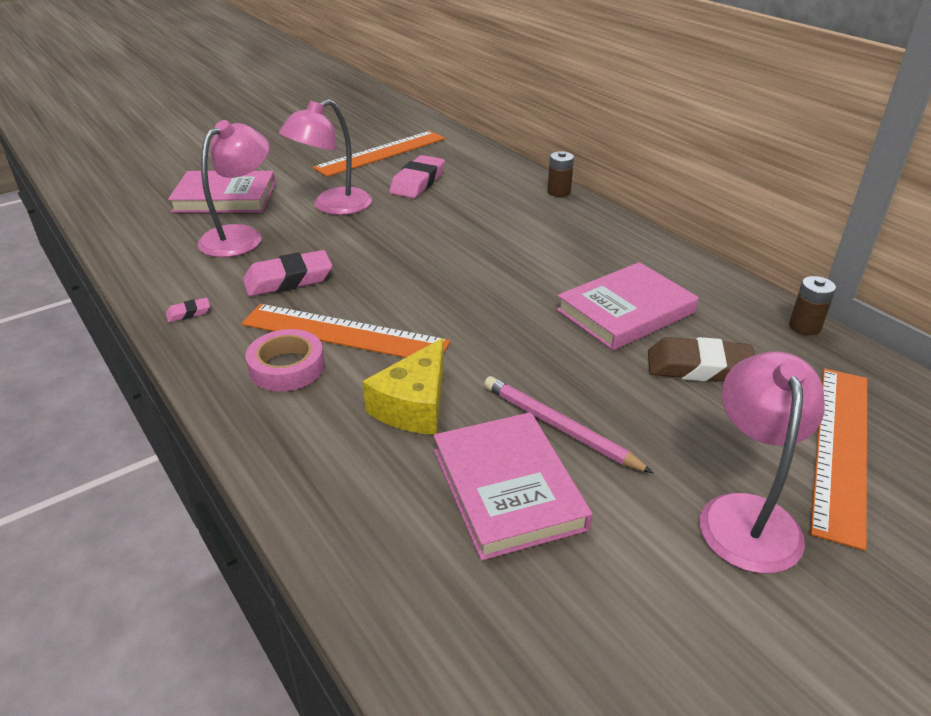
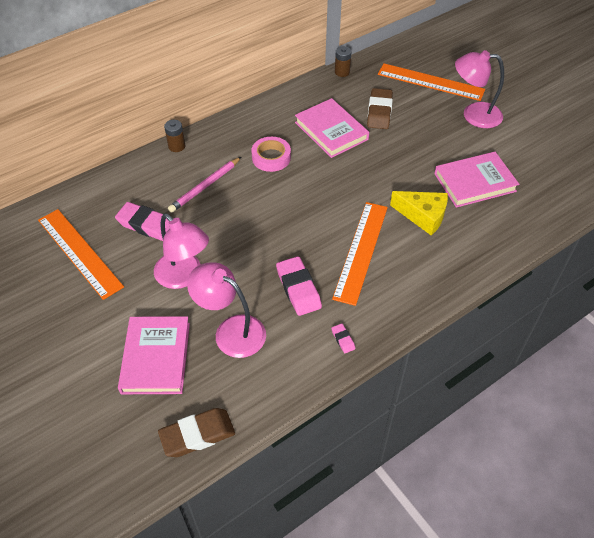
camera: 90 degrees left, 15 degrees up
(116, 222) = (197, 435): none -> brown eraser
(287, 367) = (397, 275): pink tape -> pink tape (271, 157)
(559, 427) = (431, 163): pink pencil -> pink pencil (205, 186)

